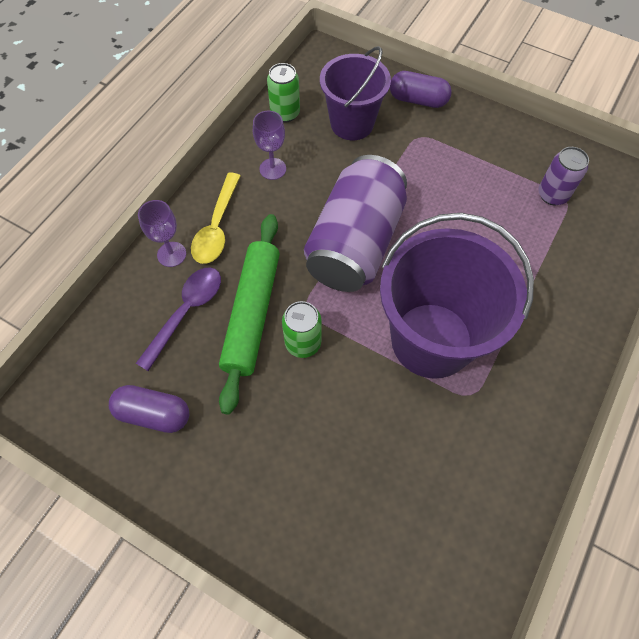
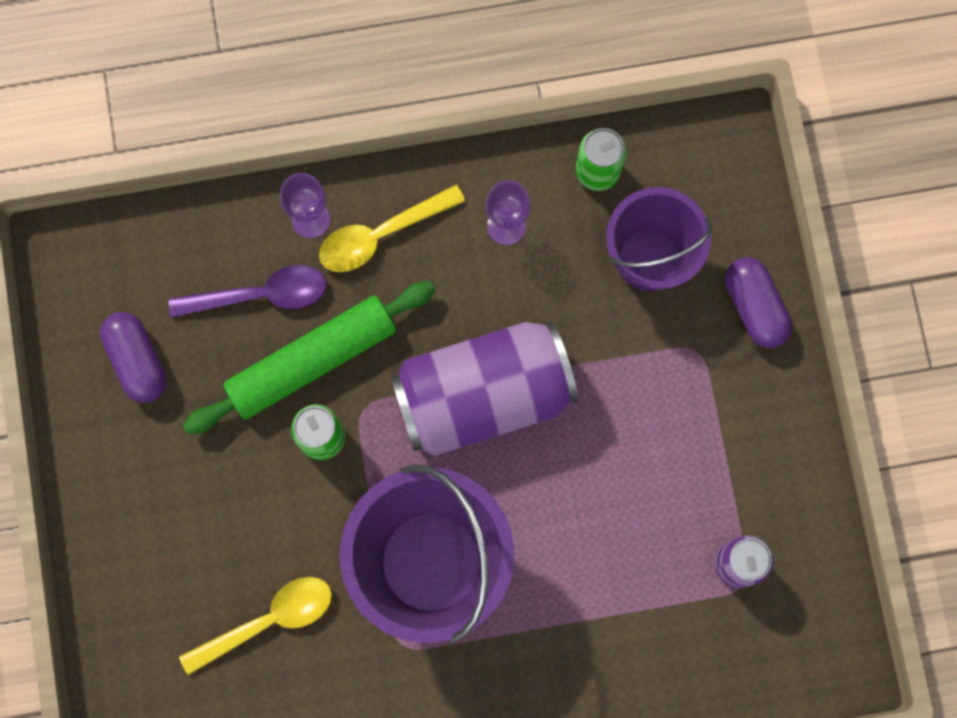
camera: 50 degrees right, 15 degrees up
(392, 464) = (268, 621): none -> yellow spoon

